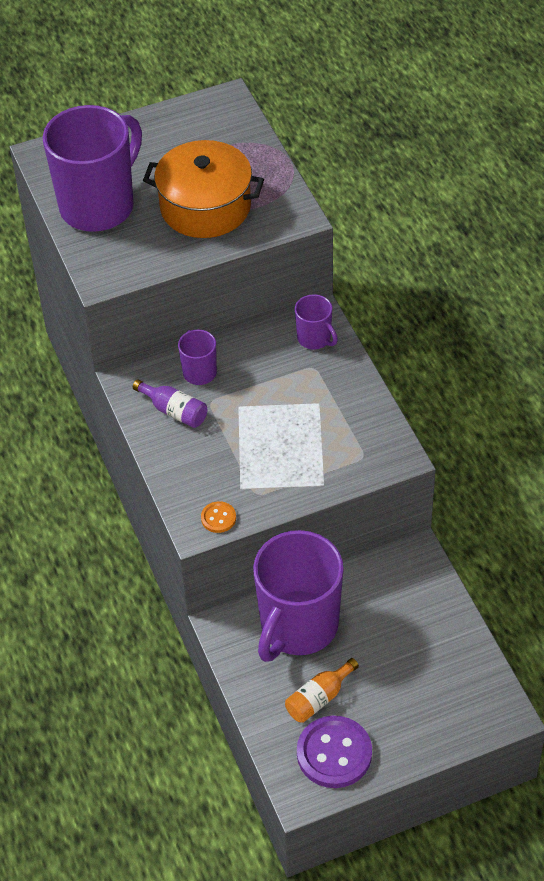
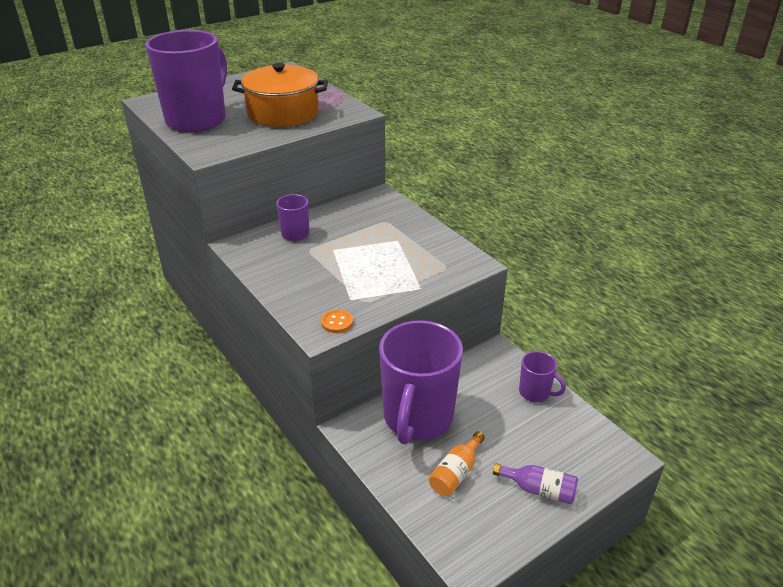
camera: 15 degrees left, 15 degrees down
(174, 411) = (280, 258): purple bottle -> purple bottle (539, 490)
(315, 339) = (380, 206): purple mug -> purple mug (535, 393)
(334, 753) = (487, 519): purple button -> none

